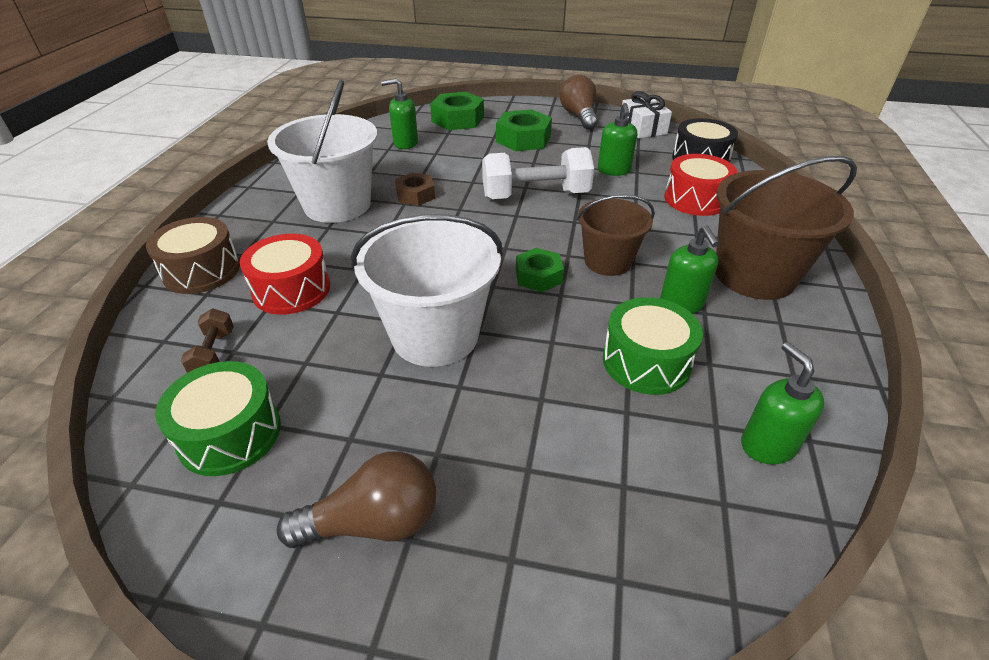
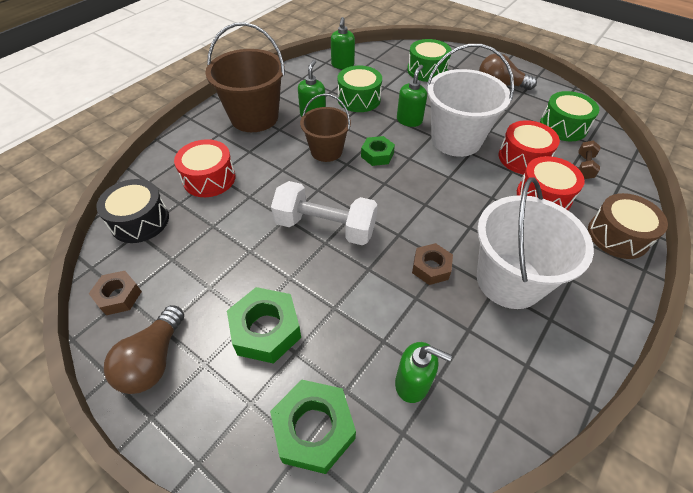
camera: 155 degrees left, 10 degrees up
(318, 338) = (523, 158): none -> red drum
(574, 508) = (427, 70): none -> green drum
(614, 170) = (230, 234): green soap dispenser -> green soap dispenser (409, 120)
(642, 128) = (119, 296): white gift -> brown nut

